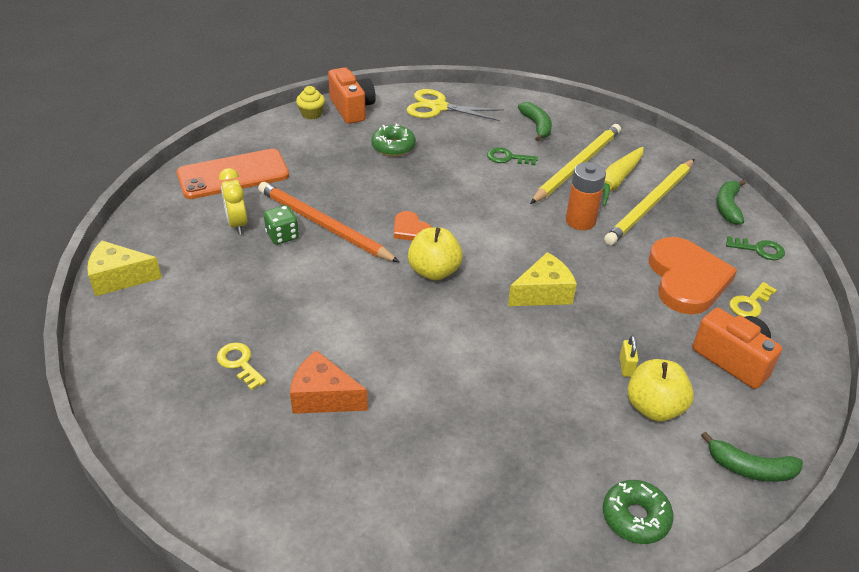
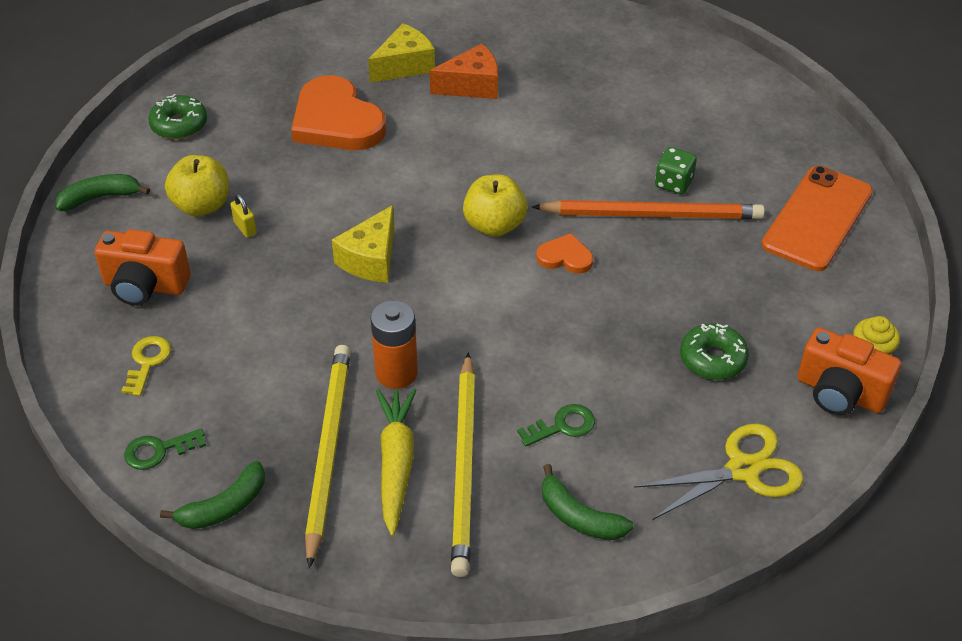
camera: 145 degrees right, 5 degrees up
(119, 278) = (744, 79): yellow cheese -> yellow cheese (404, 66)
(237, 224) = (729, 171): yellow clock -> none
(239, 363) = (561, 75): yellow key -> none
(686, 279) = (230, 357): orange heart -> orange heart (336, 121)
(728, 207) = (224, 506): green banana -> green banana turned 75 degrees clockwise

